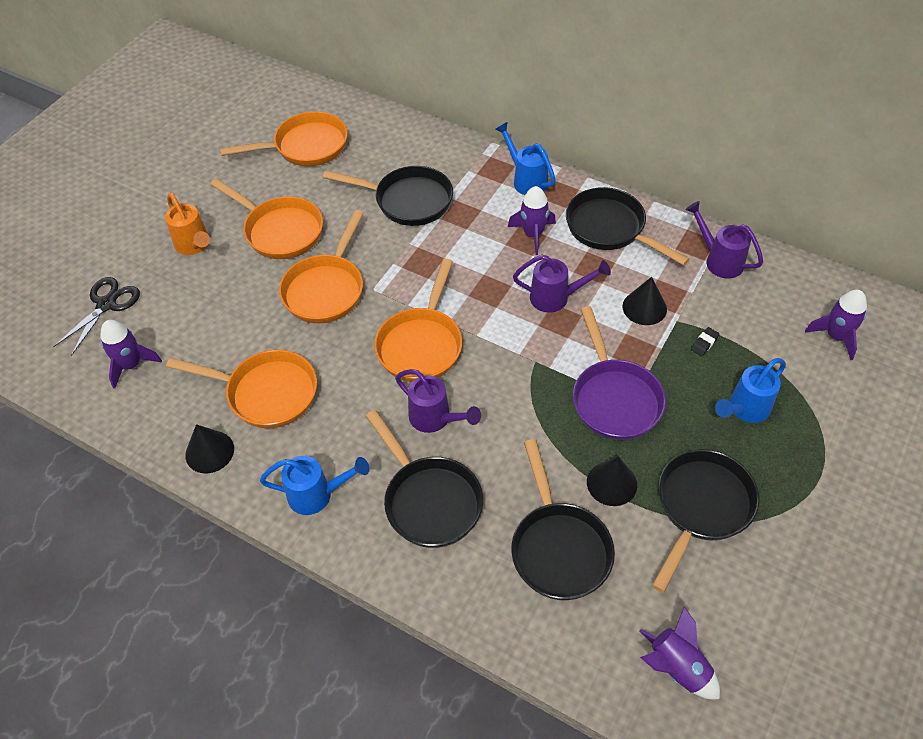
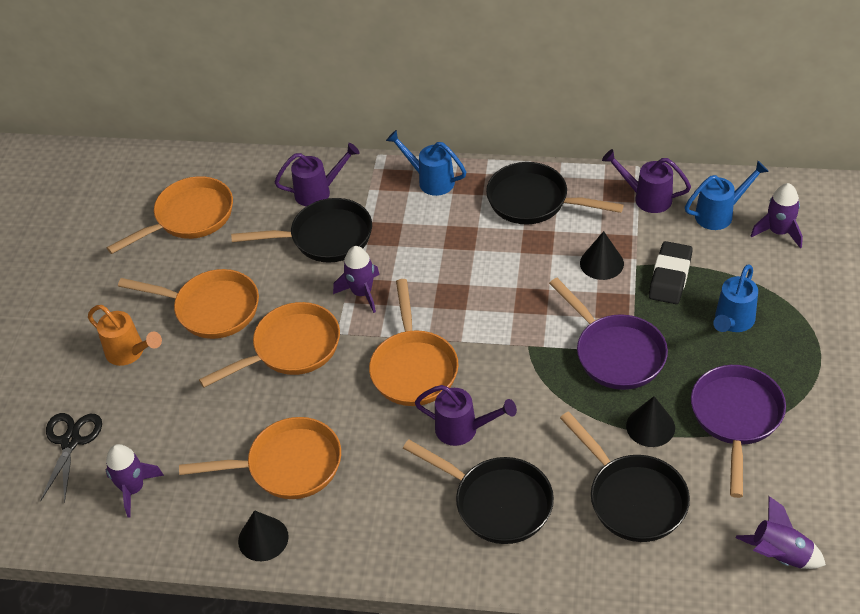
camera: 20 degrees left, 5 degrees down
(317, 495) = (390, 537): blue watering can -> blue watering can (720, 214)
(326, 289) = (291, 349): orange pan -> orange pan turned 120 degrees counterclockwise
(533, 234) = (464, 230): purple rocket -> purple rocket (362, 293)
(556, 298) = (517, 281): purple watering can -> purple watering can (319, 192)
(701, 507) = (736, 418): black pan -> purple pan
(704, 343) = (670, 277): black eraser -> black eraser, size x2.23

